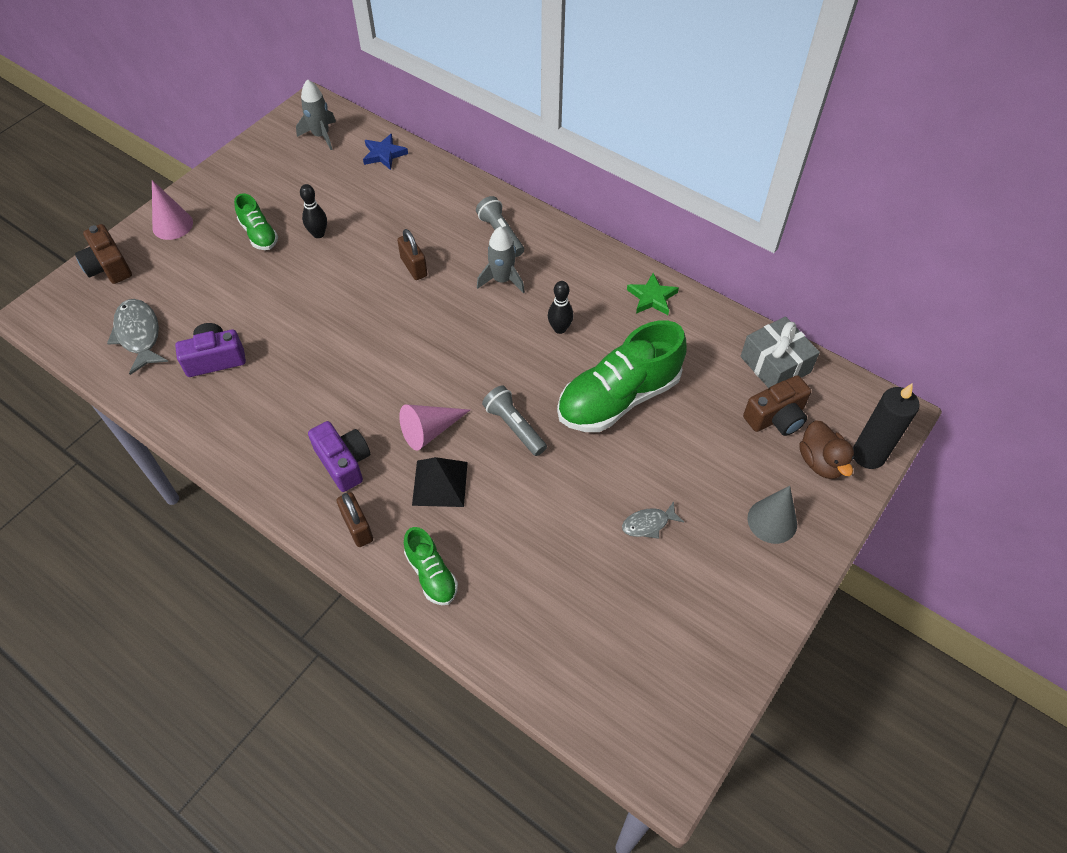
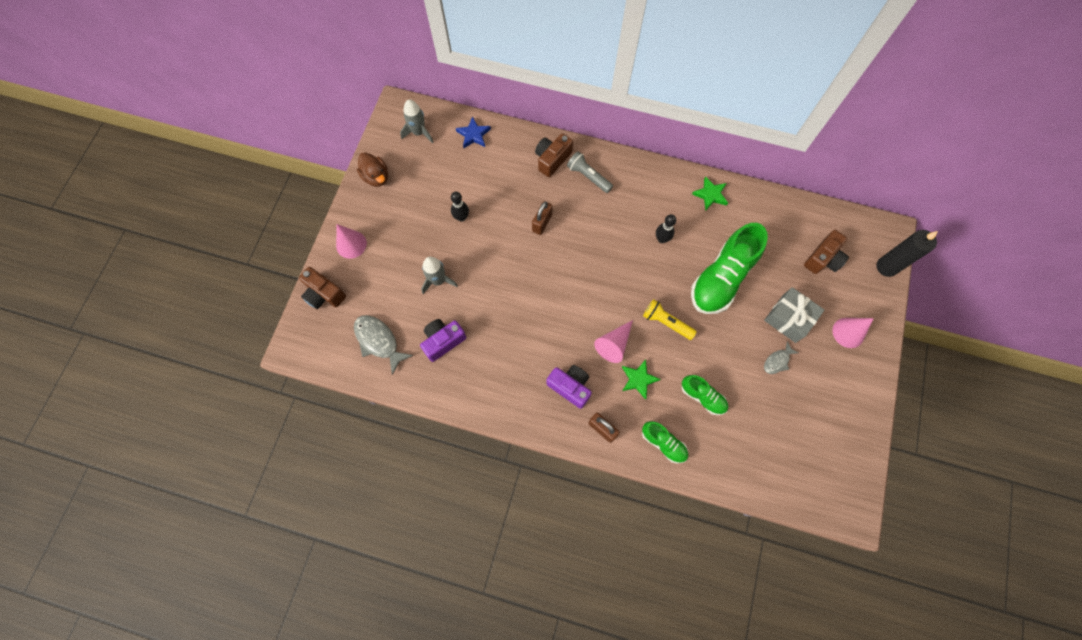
camera: 20 degrees left, 15 degrees up
(259, 234) = (419, 231): green shoe -> green shoe (702, 397)
(414, 267) = (542, 223): brown padlock -> brown padlock turned 75 degrees clockwise
(440, 483) = (638, 379): black pyramid -> green star
(465, 204) = (552, 159): none -> brown camera
(502, 280) = (606, 213): grey rocket -> grey rocket (438, 280)
(514, 426) = (666, 322): grey flashlight -> yellow flashlight
(772, 521) = (848, 332): grey cone -> pink cone
(775, 364) = (807, 220): grey gift -> grey gift (788, 319)
(821, 462) = (861, 281): brown duck -> brown duck (376, 177)

